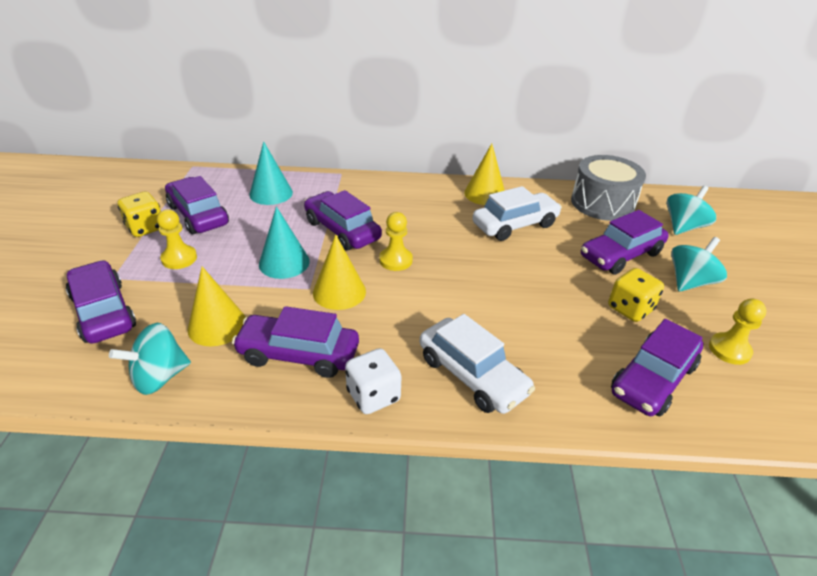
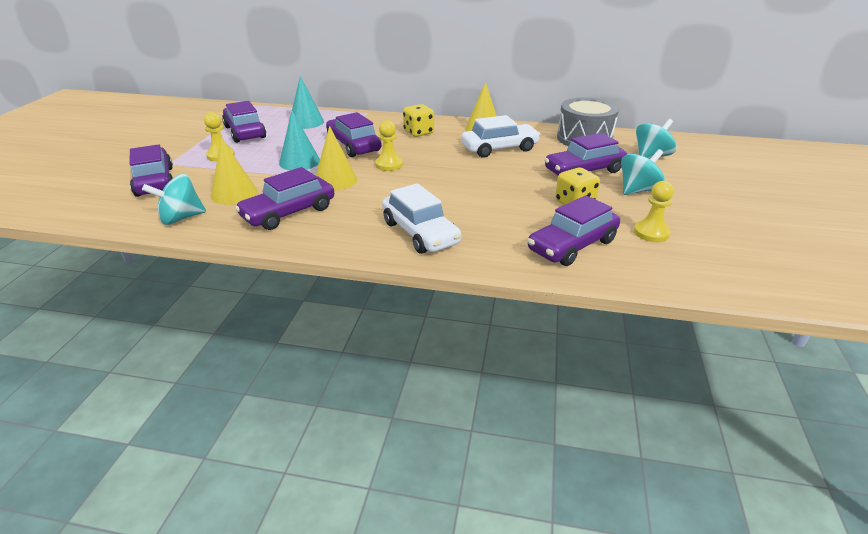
camera: 10 degrees right, 5 degrees down
(145, 228) = (202, 138): yellow dice -> yellow dice (418, 132)
(298, 354) = (289, 213): purple car -> purple car turned 60 degrees counterclockwise
(373, 395) = (336, 239): white dice -> none

